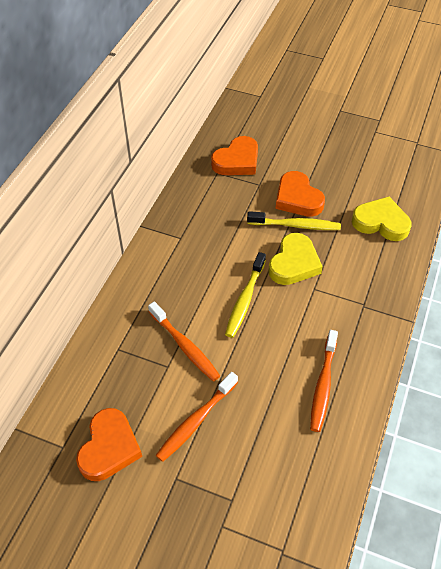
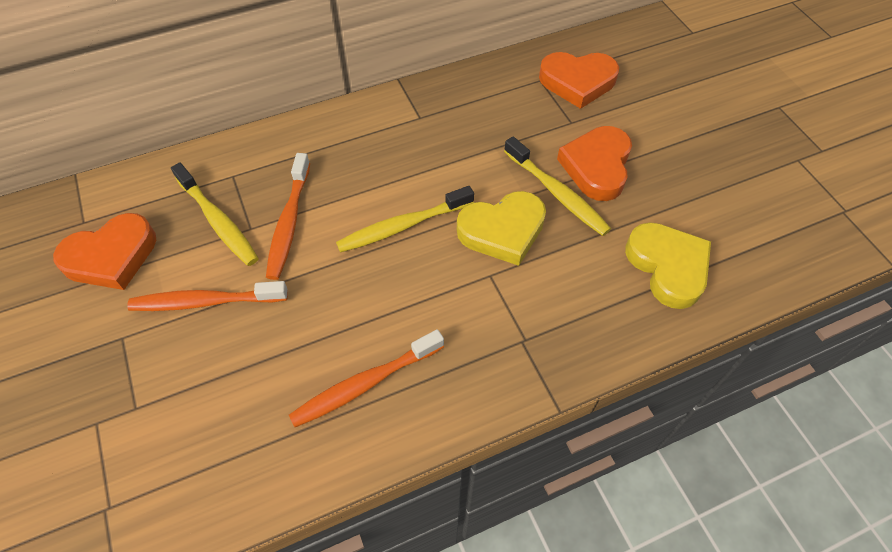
camera: 45 degrees right, 5 degrees up
(144, 378) = (218, 221): none -> yellow toothbrush

